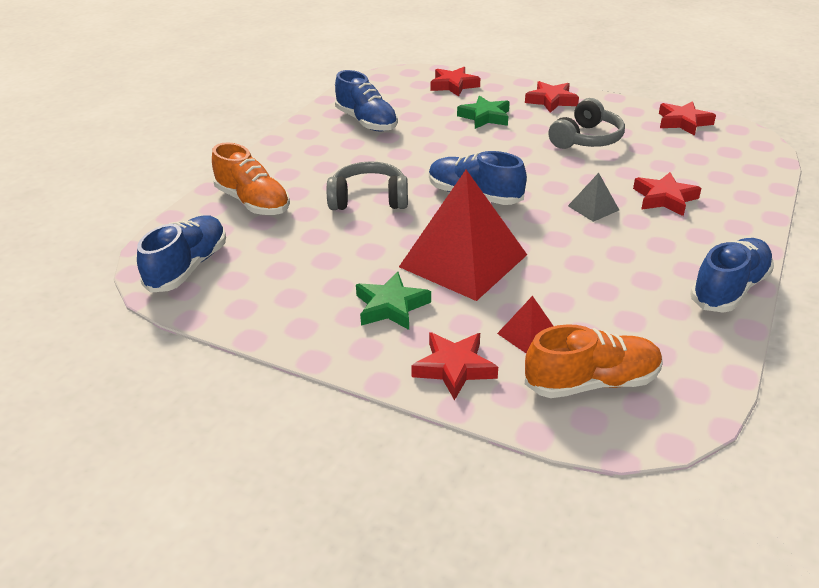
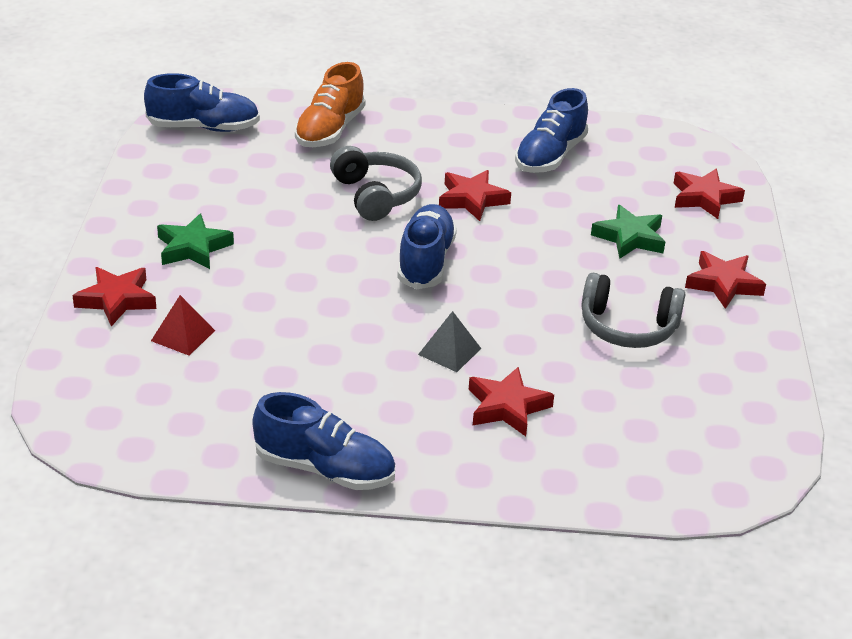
camera: 65 degrees right, 0 degrees up
(463, 260) = (290, 276): red pyramid -> none
(591, 382) = (124, 383): orange shoe -> none
(683, 122) = (748, 411): red star -> red star (472, 199)

